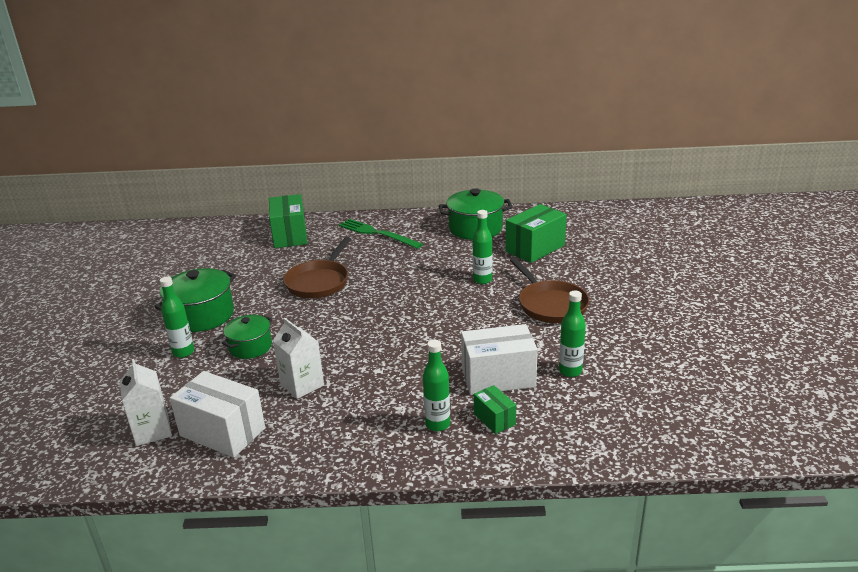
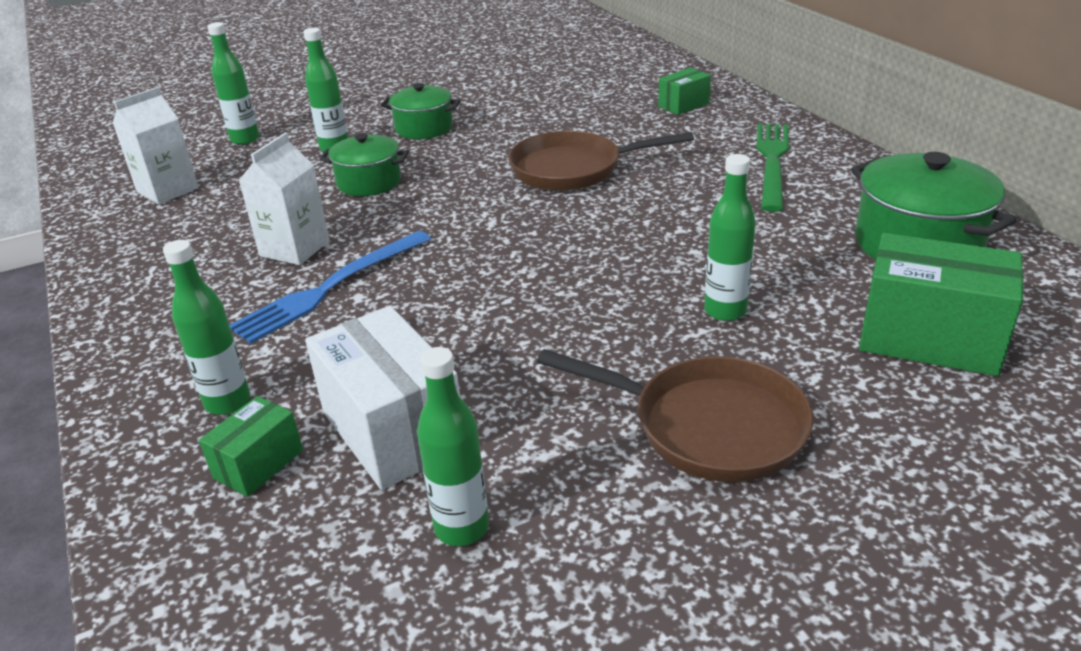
camera: 65 degrees right, 5 degrees up
(113, 388) = (245, 139): none -> green bottle
(202, 315) = (424, 128): green pot -> green pot, size x0.63
(222, 432) = (173, 232): white box -> none
(290, 235) = (683, 105): green box -> green box, size x0.53
(360, 378) = (330, 288): none -> blue fork
(550, 304) = (708, 426): brown pan -> brown pan turned 105 degrees counterclockwise

